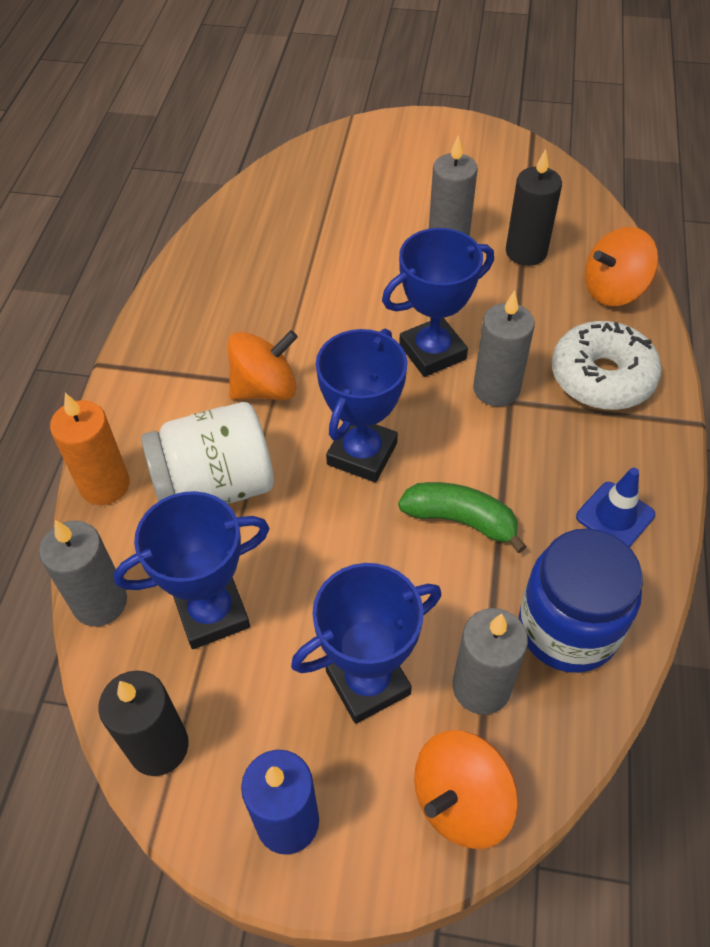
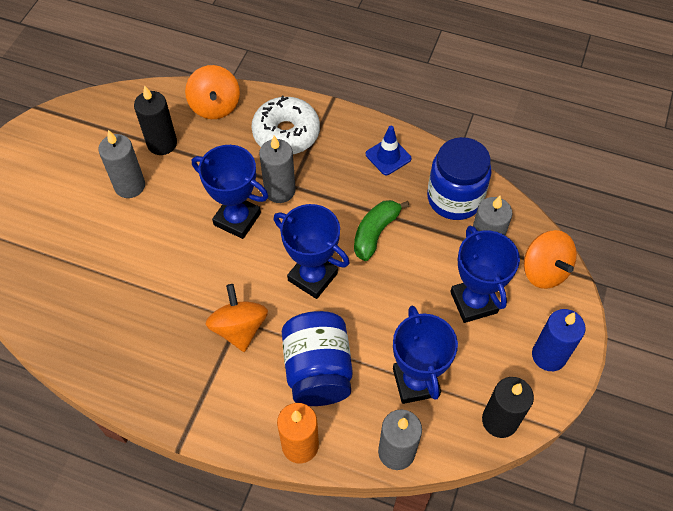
camera: 80 degrees left, 5 degrees up
(215, 486) = (318, 370): white jar -> blue jar
(432, 352) = (237, 219): blue trophy -> blue trophy turned 45 degrees counterclockwise

